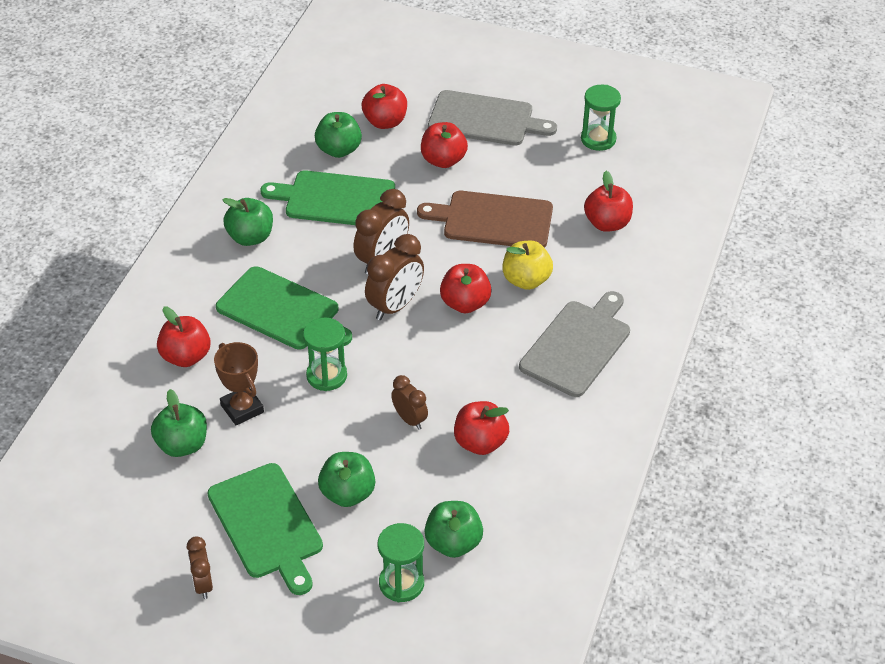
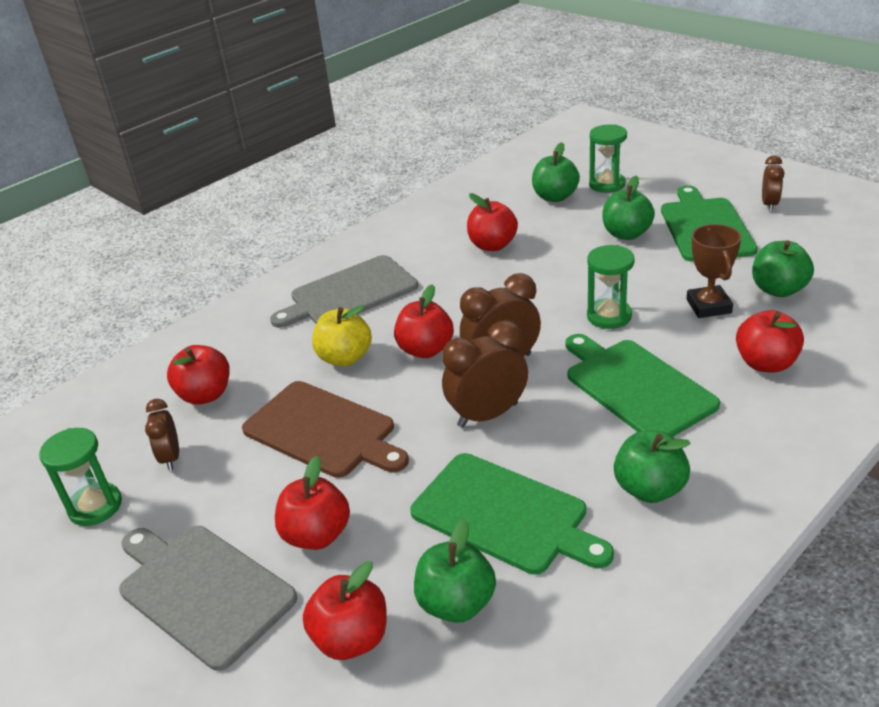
camera: 150 degrees left, 10 degrees down
(409, 419) = (544, 270): brown clock -> brown clock (171, 457)

